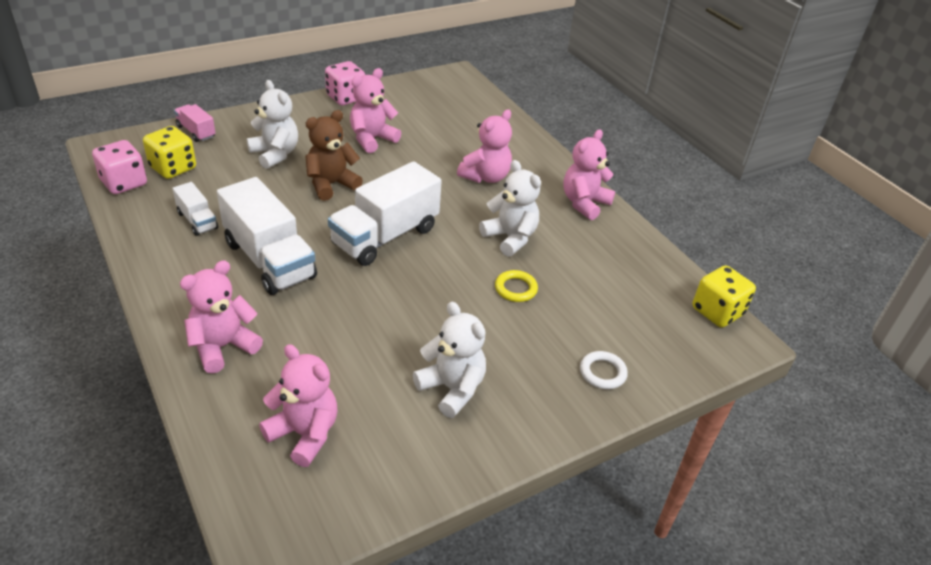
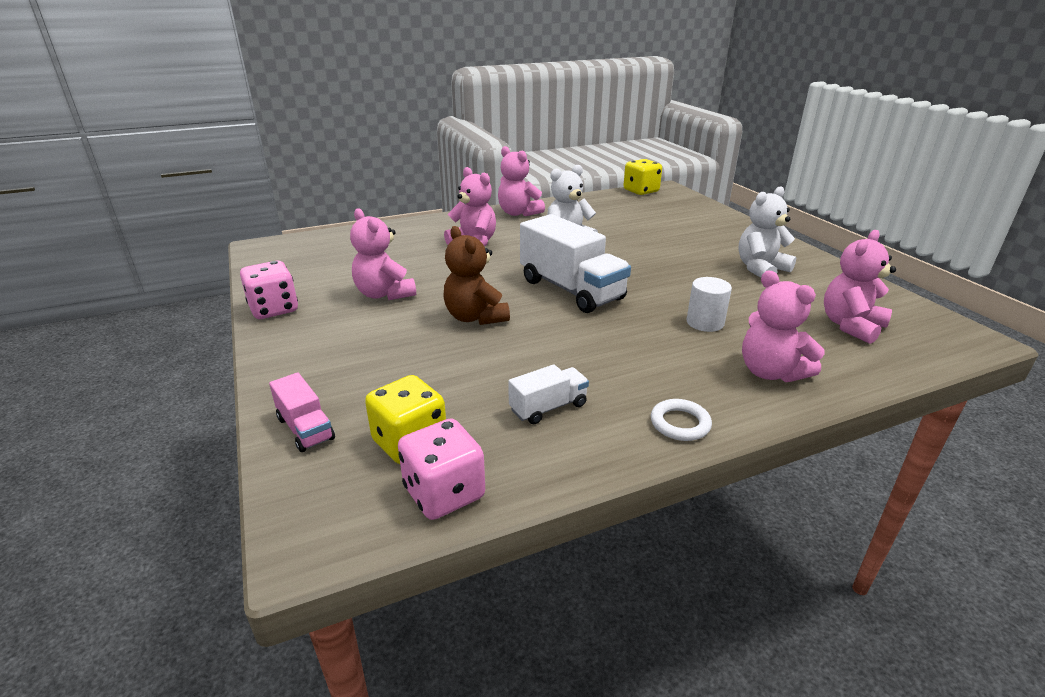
camera: 80 degrees left, 10 degrees down
(196, 132) = (305, 429): pink truck -> pink truck turned 90 degrees counterclockwise
(269, 260) = (621, 351): white truck -> none
(275, 154) = (397, 355): white teddy bear -> none
(317, 318) = (705, 323): none -> white cylinder
(515, 289) = (635, 242): yellow ring -> none
(602, 373) = (715, 224): white ring -> white ring (680, 423)

